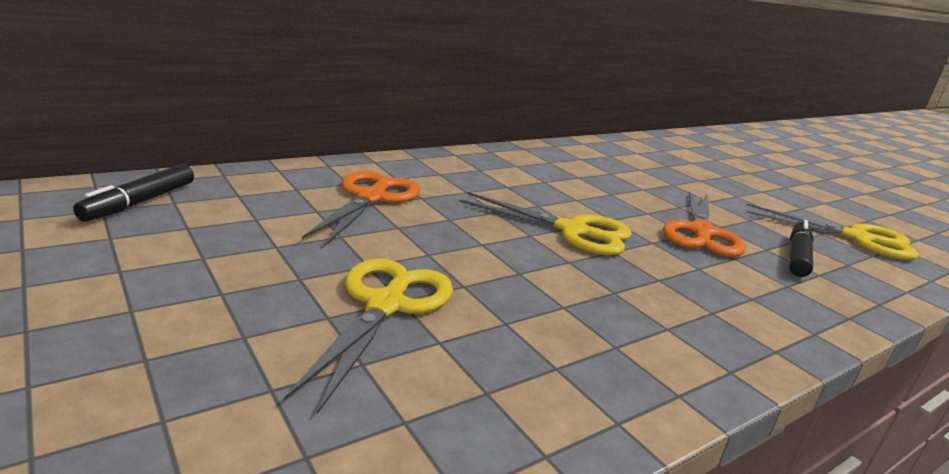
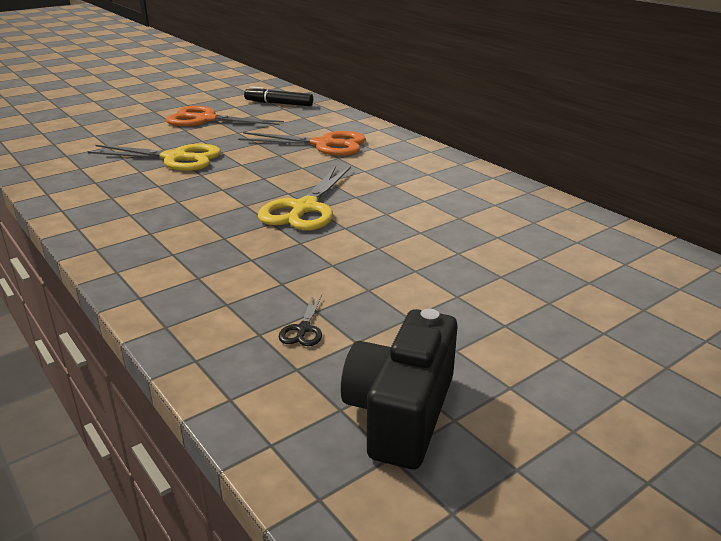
camera: 90 degrees right, 5 degrees up
(700, 232) = (340, 272): orange scissors -> orange scissors (206, 119)
(797, 256) = (303, 329): black marker -> black scissors
(857, 238) = (401, 413): yellow scissors -> black camera

